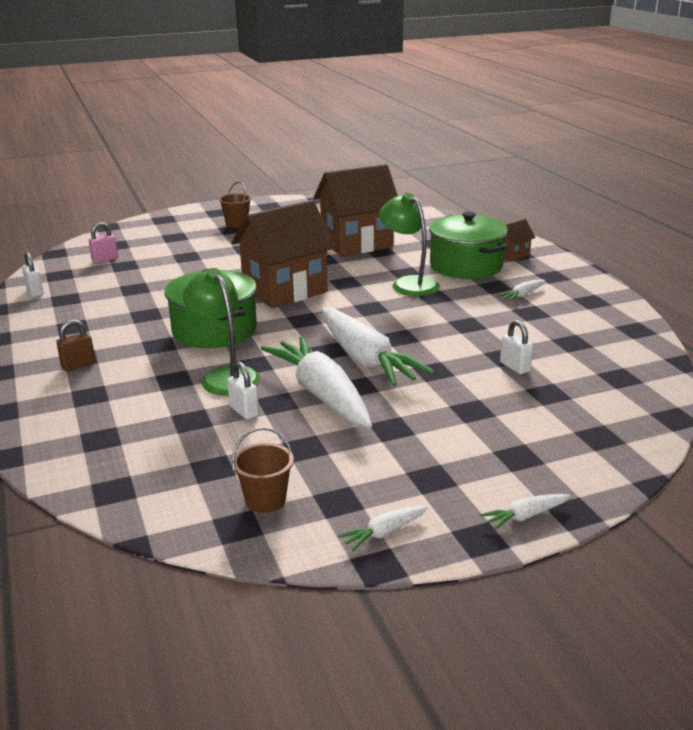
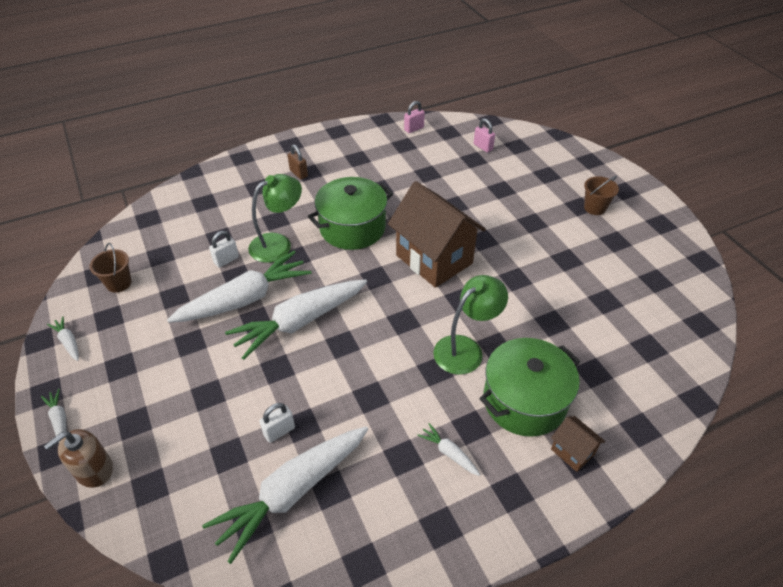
camera: 85 degrees right, 20 degrees up
(35, 292) = (414, 129): white padlock -> pink padlock
(357, 244) = (567, 302): brown house -> none
(580, 359) = (293, 492): none -> white carrot
(589, 477) = (94, 469): none -> brown soap dispenser

